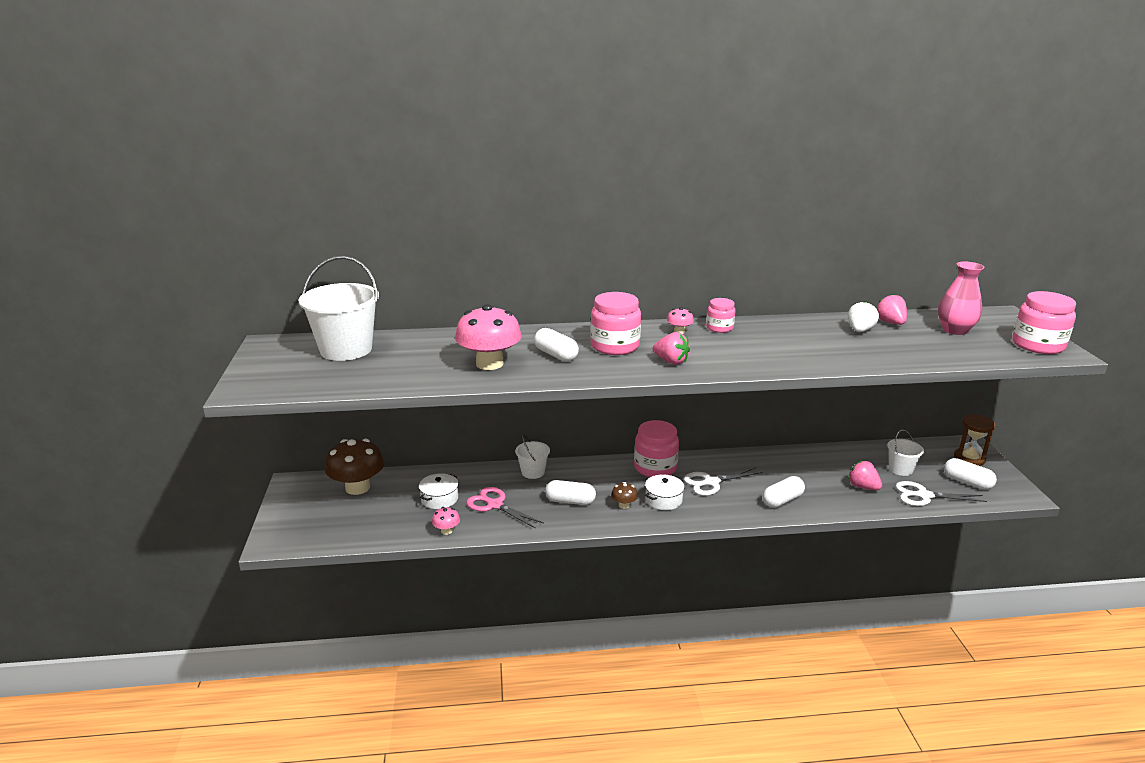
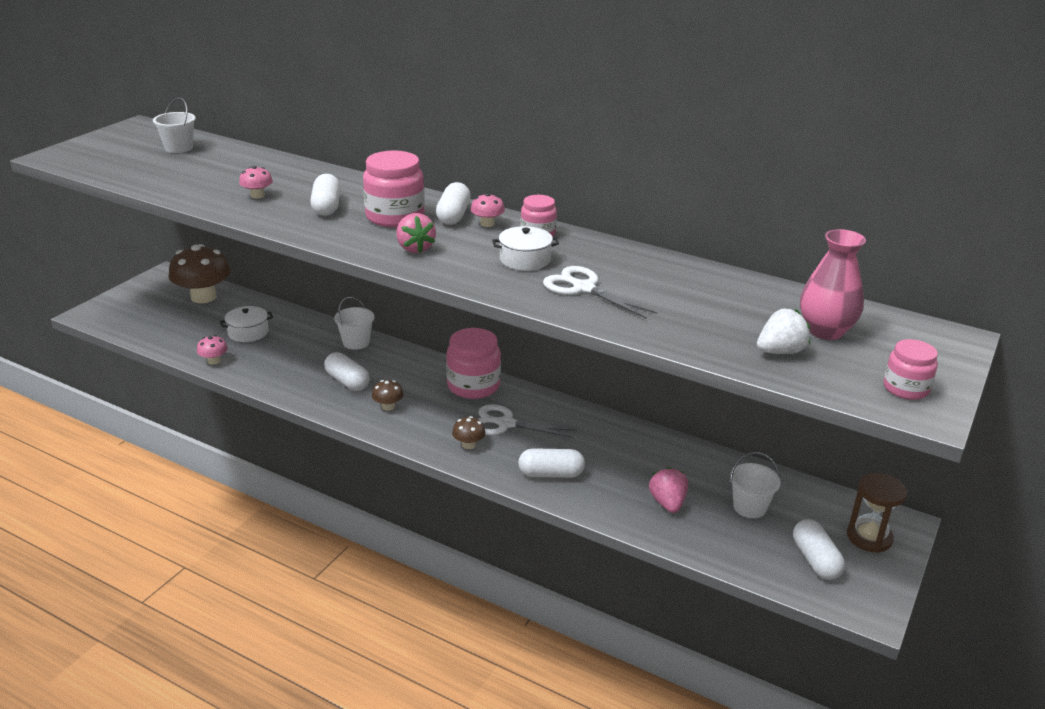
camera: 35 degrees right, 5 degrees up
(346, 350) = (179, 148): white bucket -> white bucket, size x0.52
(489, 364) = (257, 195): pink mushroom -> pink mushroom, size x0.45
(494, 505) = (281, 356): pink scissors -> none
(648, 333) = (453, 215): none -> white capsule
(663, 500) = (432, 418): white pot -> white pot (525, 260)
(711, 505) = (468, 445): none -> brown mushroom
(860, 330) = (695, 289): white strawberry -> white strawberry (780, 351)
(890, 323) = (756, 294): pink strawberry -> none
(924, 496) = (728, 547): white scissors -> white scissors (583, 288)
(1038, 345) = (905, 388): pink jar -> pink jar, size x0.58

